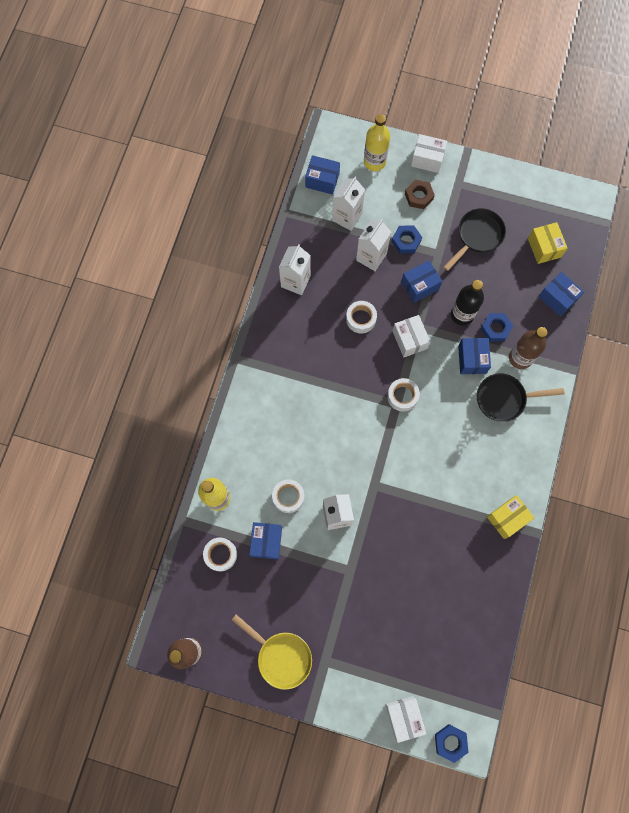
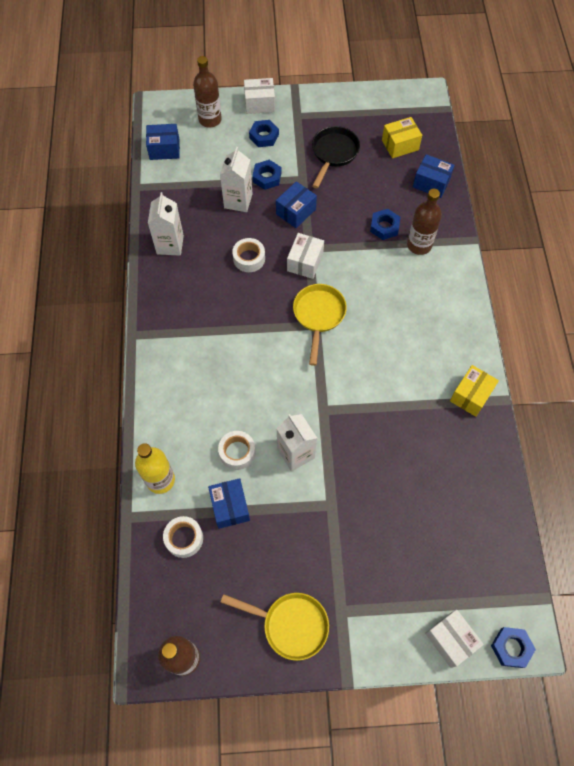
camera: 20 degrees left, 10 degrees down
(347, 217) = (200, 173): white carton -> none
(374, 162) = (210, 120): yellow bottle -> brown bottle
(402, 396) = (318, 316): white tape -> yellow pan
(409, 339) = (305, 262): white box -> white box turned 60 degrees clockwise
(419, 196) = (264, 136): brown nut -> blue nut
(462, 315) = (347, 224): black bottle -> none
(472, 359) = (373, 260): blue box -> none
(504, 399) = (420, 286): black pan -> none
(544, 247) = (400, 145): yellow box -> yellow box turned 75 degrees counterclockwise

